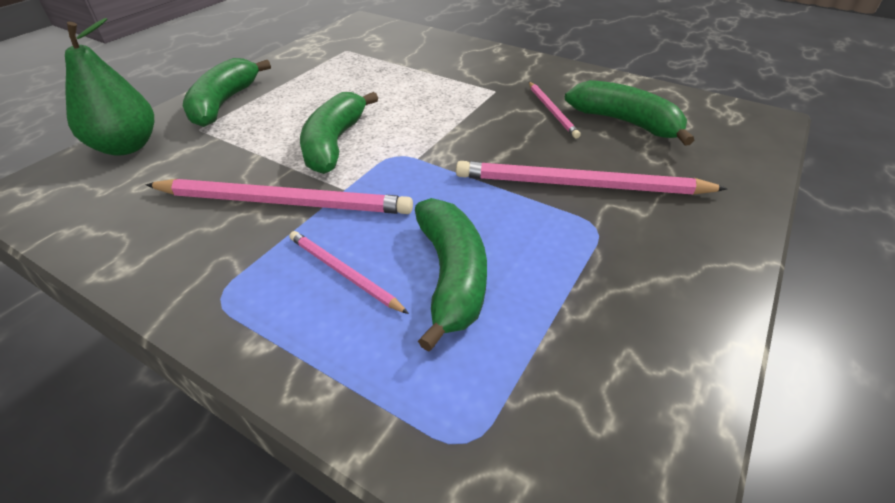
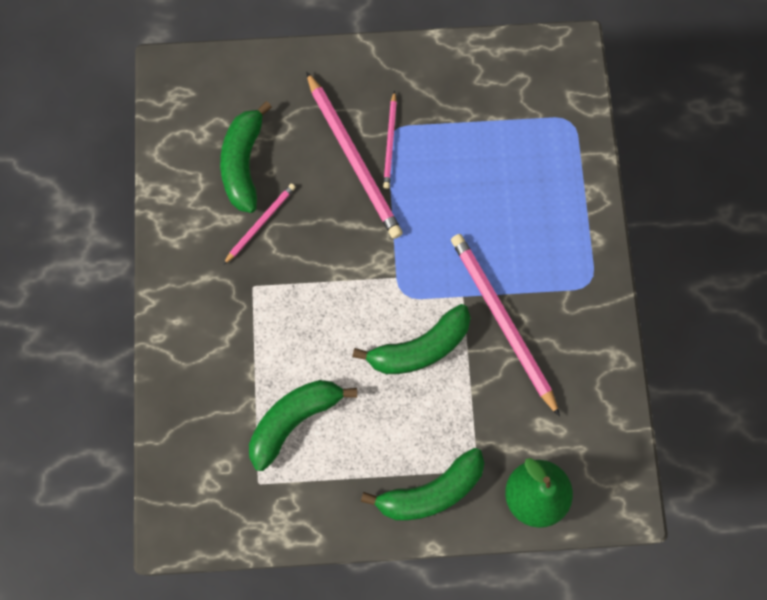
camera: 125 degrees left, 30 degrees up
(343, 273) = (528, 237): pink pencil -> pink pencil (390, 142)
(451, 276) = (489, 182): green banana -> green banana (294, 420)

